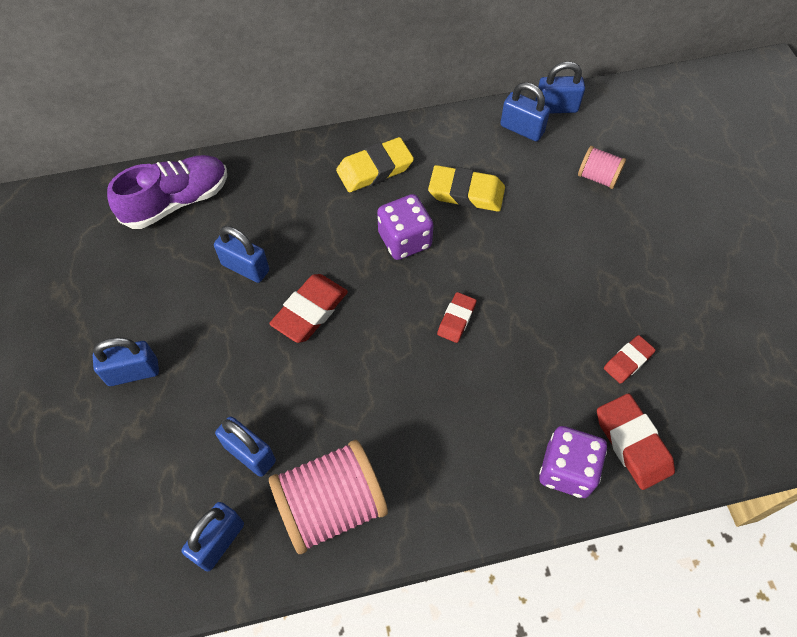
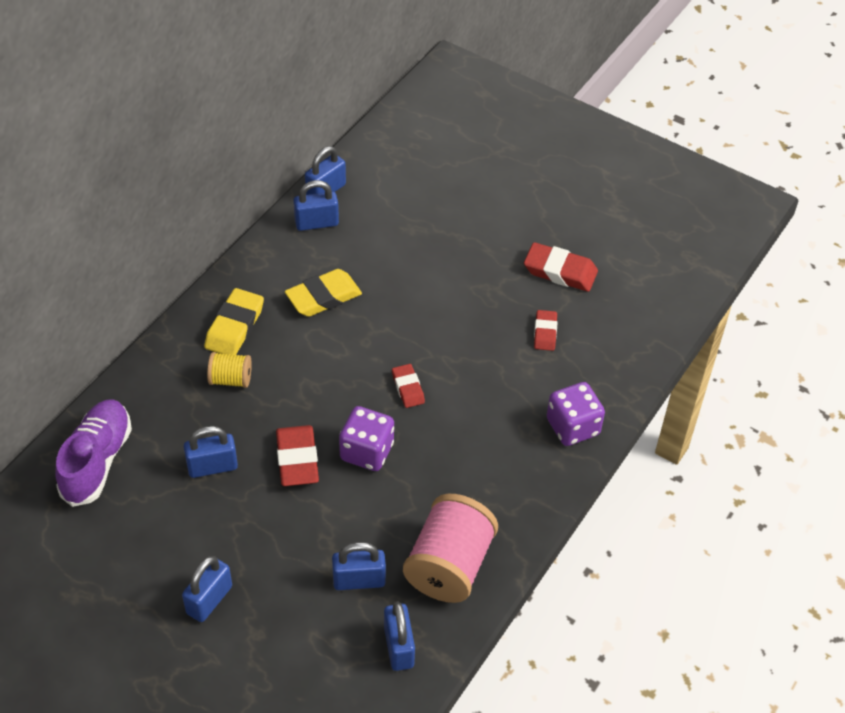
camera: 45 degrees left, 10 degrees down
(329, 208) = (230, 379): none -> yellow spool
(405, 240) = (314, 361): purple dice -> purple dice (367, 451)
(598, 177) = (406, 223): pink spool -> none
(632, 443) = (595, 381): red eraser -> red eraser (560, 271)

